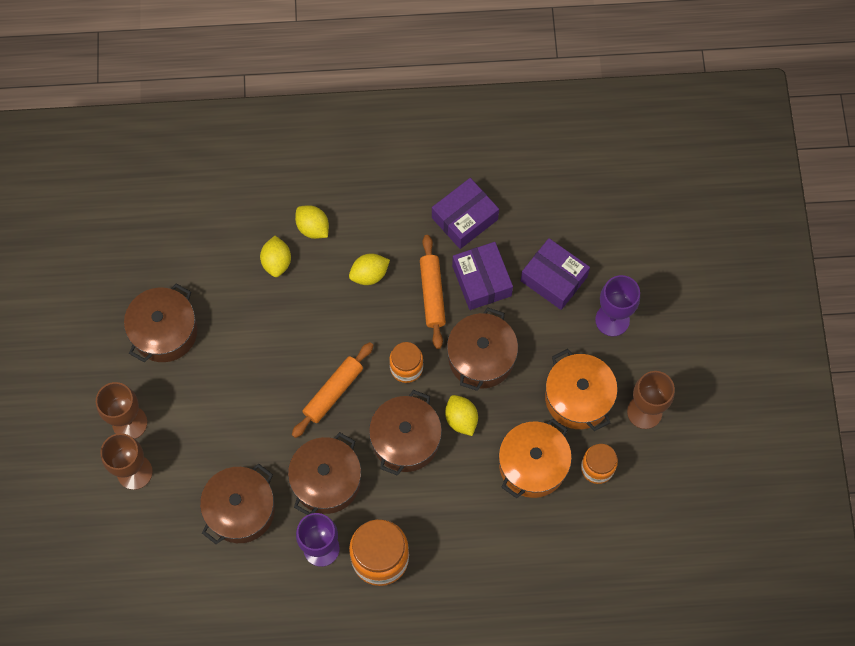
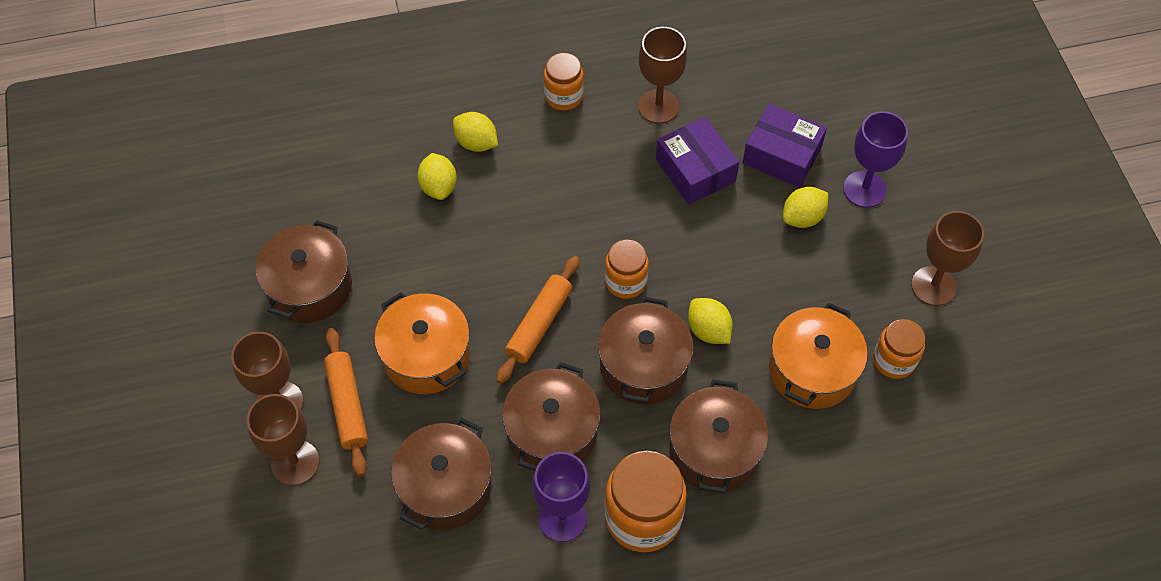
camera: 10 degrees left, 10 degrees down
(369, 274) = (556, 183): yellow lemon -> yellow lemon (802, 217)
(390, 197) = (564, 96): none -> orange jar
(432, 294) = (639, 194): orange rolling pin -> orange rolling pin (347, 405)
(464, 218) = (658, 106): purple box -> brown goblet
(481, 357) = (716, 255): brown pot -> brown pot (714, 450)
(578, 398) = (847, 282): orange pot -> orange pot (426, 356)

